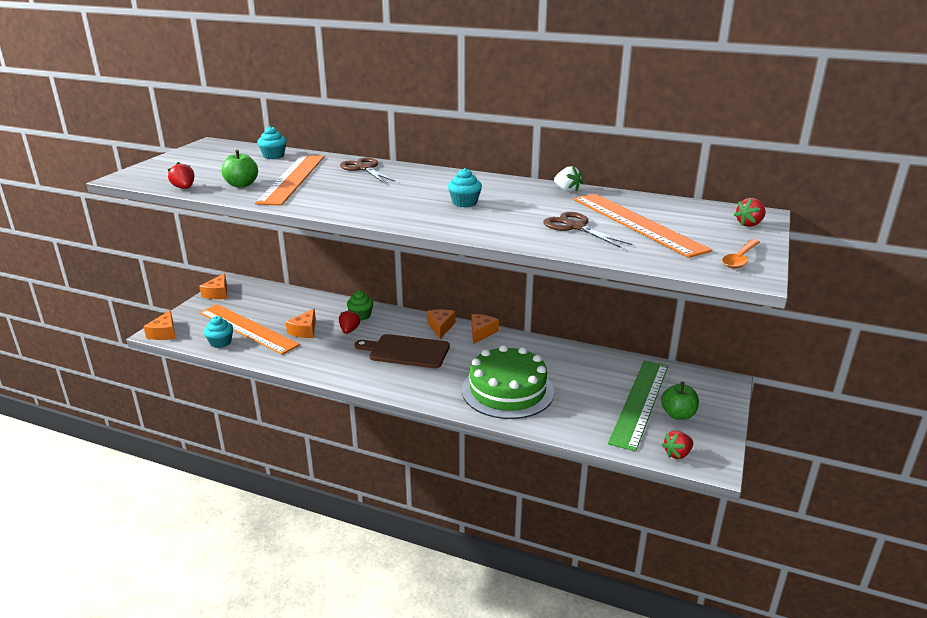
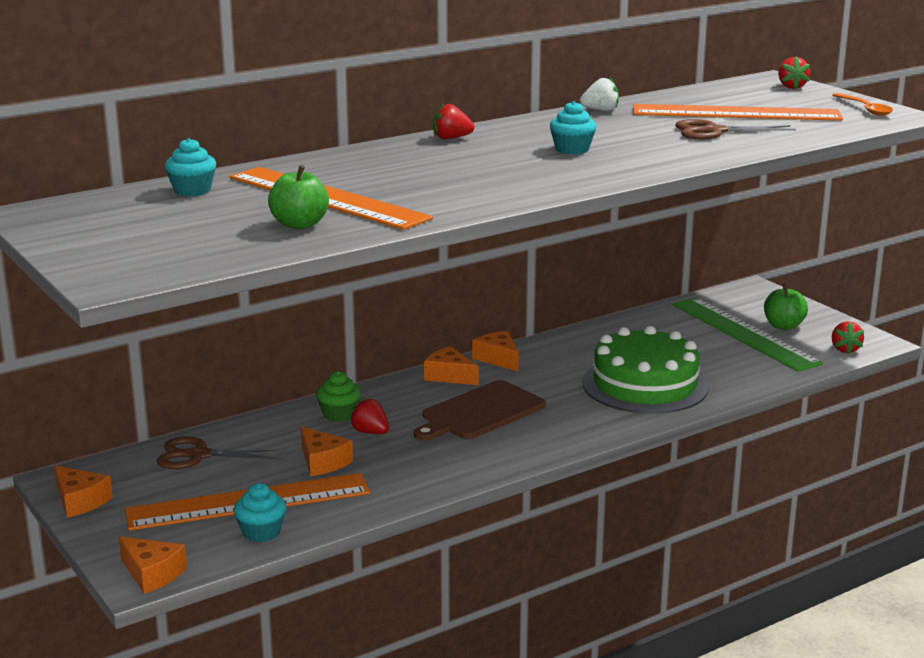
camera: 55 degrees left, 5 degrees down
(184, 188) = (249, 255): red strawberry -> red strawberry (451, 138)
(364, 168) = (355, 161): brown scissors -> brown scissors (198, 455)

